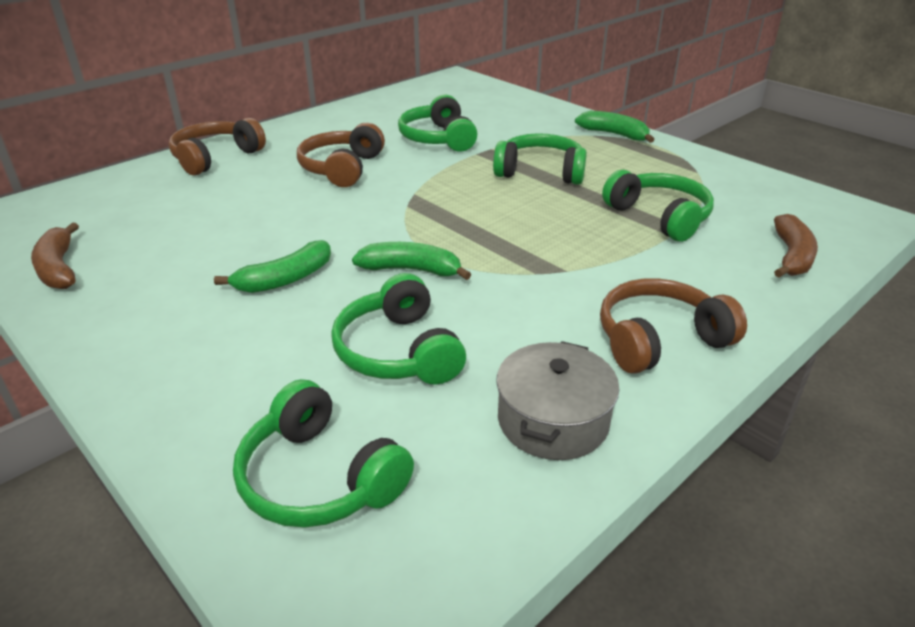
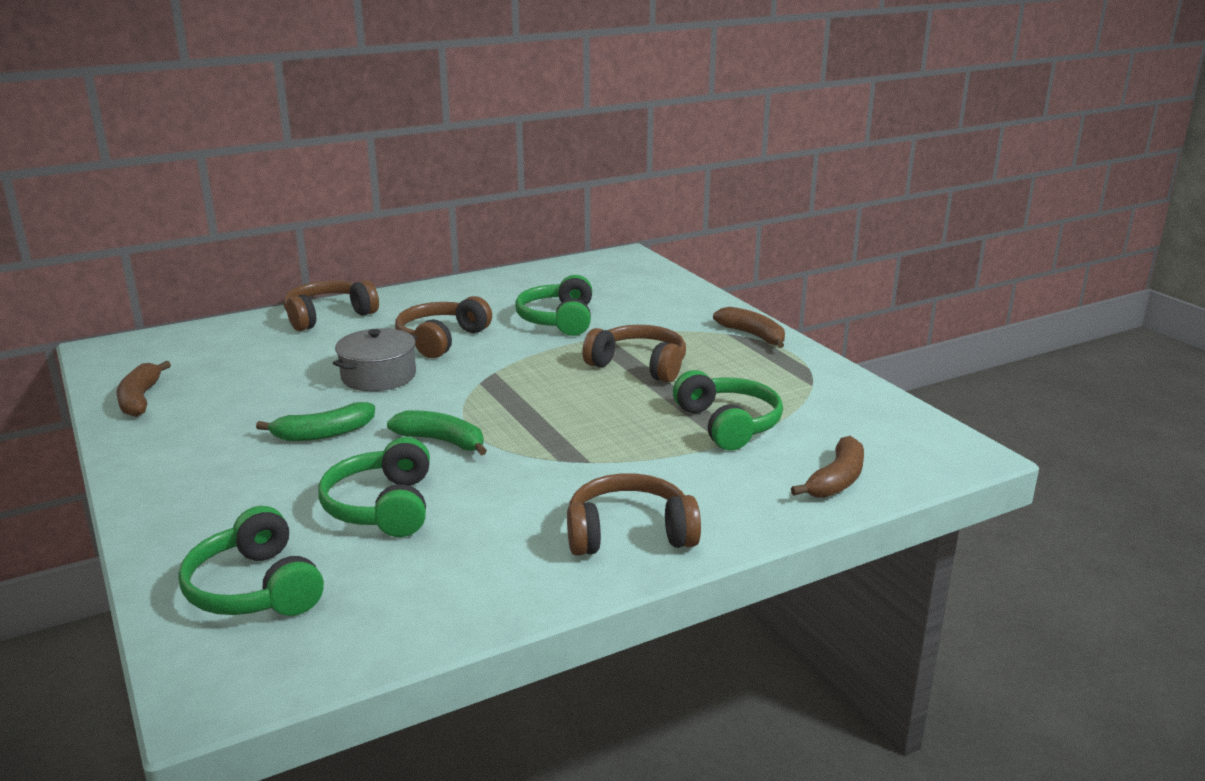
camera: 15 degrees right, 10 degrees down
(540, 172) = (639, 365): green headphones -> brown headphones
(553, 420) = (477, 580): grey pot -> grey pot (378, 376)
(614, 134) = (753, 335): green banana -> brown banana

